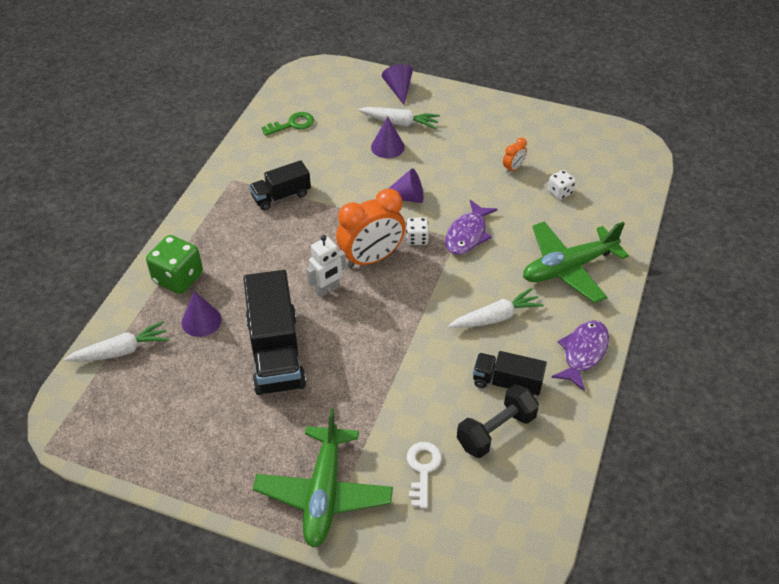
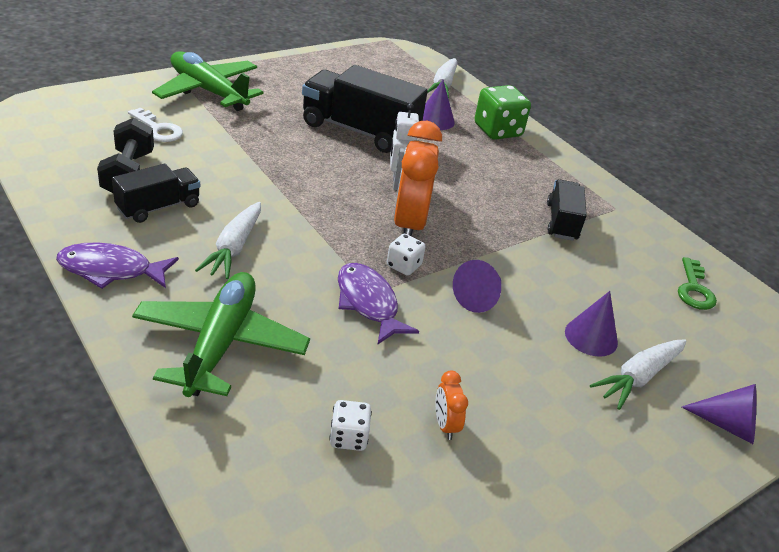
camera: 120 degrees right, 10 degrees down
(583, 353) = (111, 270): purple fish -> purple fish turned 120 degrees clockwise

